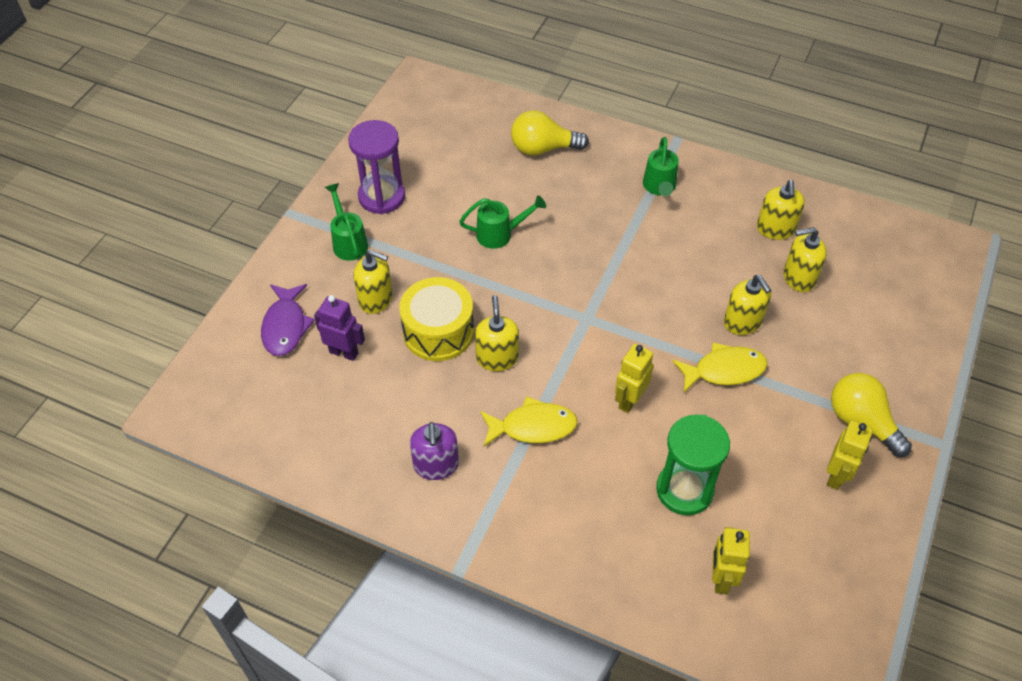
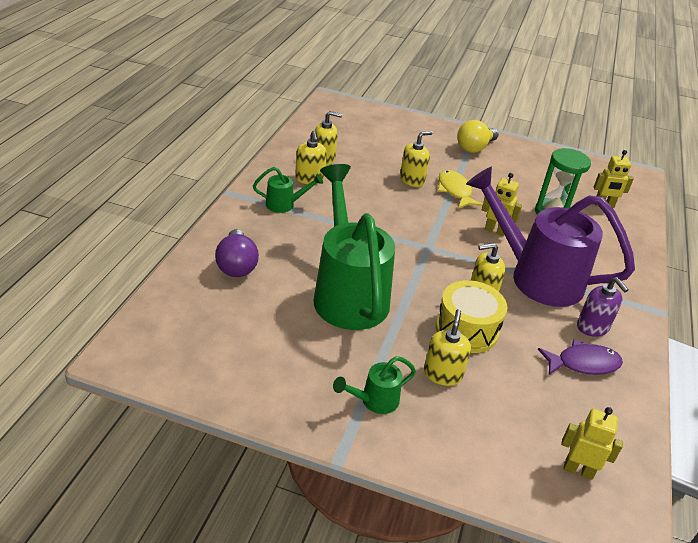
camera: 100 degrees left, 15 degrees down
(285, 326) = (495, 443): purple fish -> purple fish (583, 363)
(344, 352) = (510, 393): purple robot -> none
(381, 197) = (307, 378): purple hourglass -> none
(436, 465) = (592, 327): purple soap dispenser -> purple soap dispenser turned 75 degrees clockwise
(500, 234) = (348, 293): green watering can -> green watering can, size x2.36
(533, 427) = (536, 276): yellow fish -> purple watering can
(543, 148) = (236, 265): yellow light bulb -> purple light bulb
(799, 277) = (367, 155): yellow soap dispenser -> yellow soap dispenser (309, 178)
(836, 476) = (515, 160): yellow robot -> yellow robot (578, 470)

